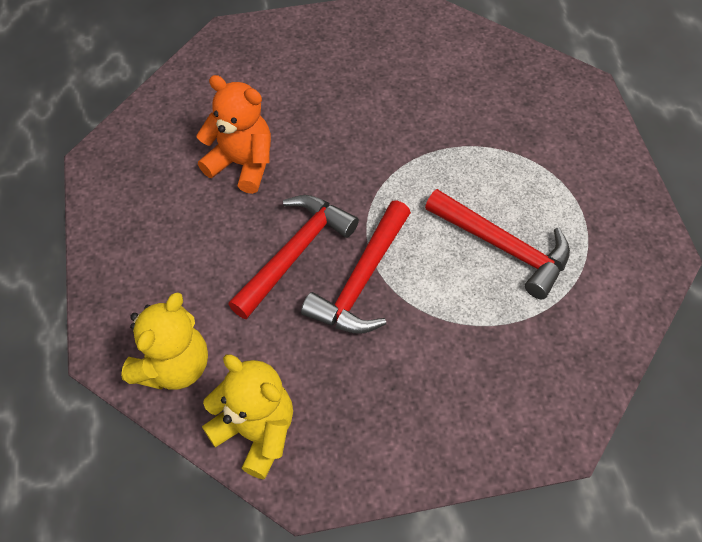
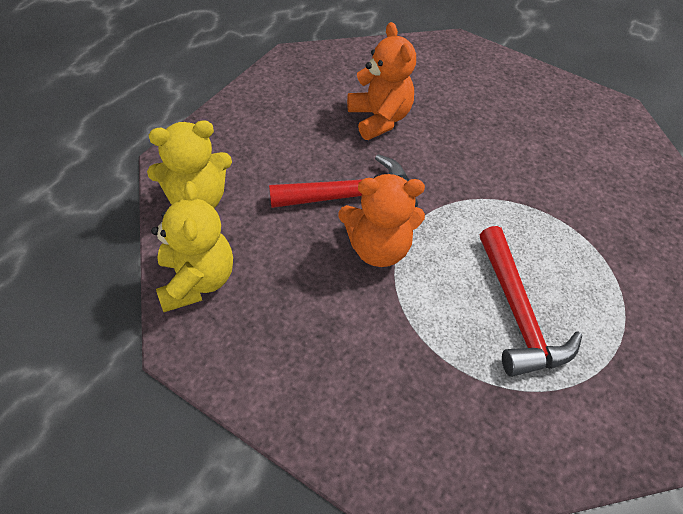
camera: 40 degrees right, 5 degrees down
(361, 280) = (378, 248): red hammer -> orange teddy bear

